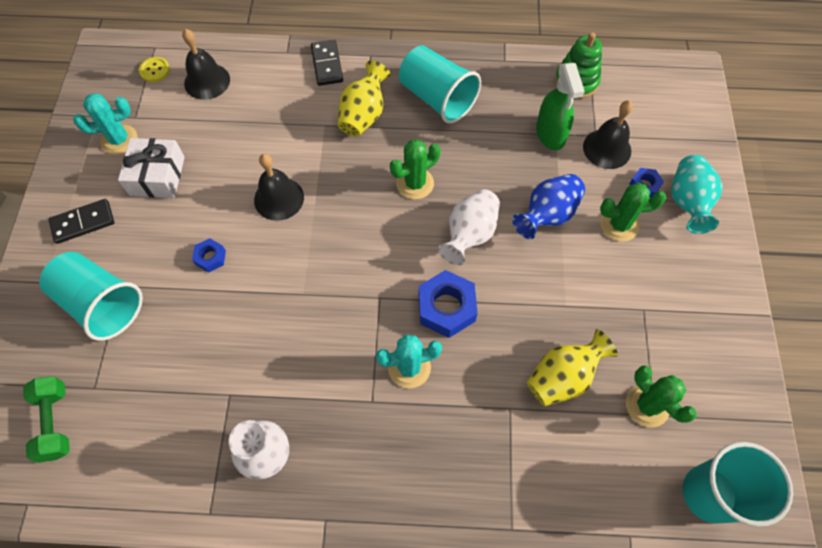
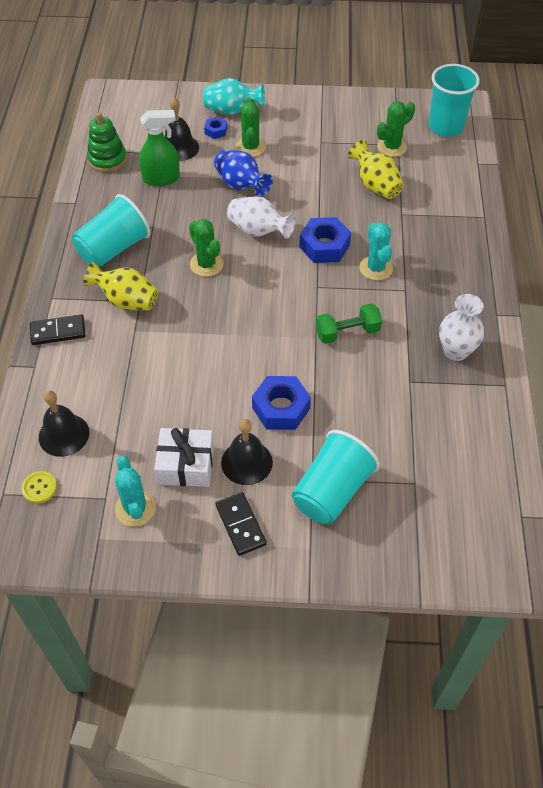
camera: 90 degrees left, 10 degrees down
(55, 422) = (449, 508): green dumbbell -> green dumbbell (347, 332)
(210, 257) = (281, 408): blue nut -> blue nut, size x1.89
(279, 198) = (218, 360): black bell -> black bell (246, 462)

